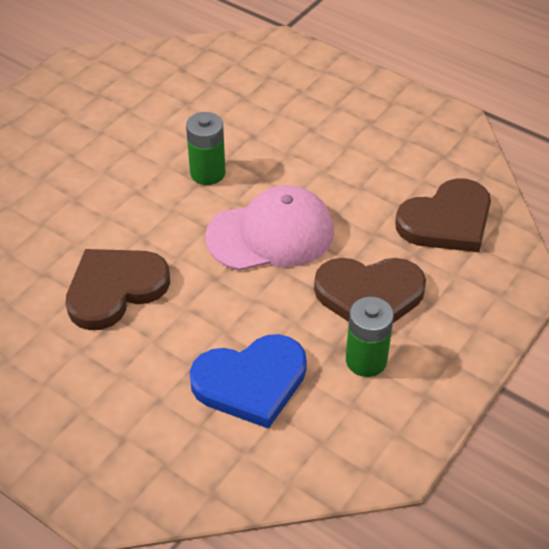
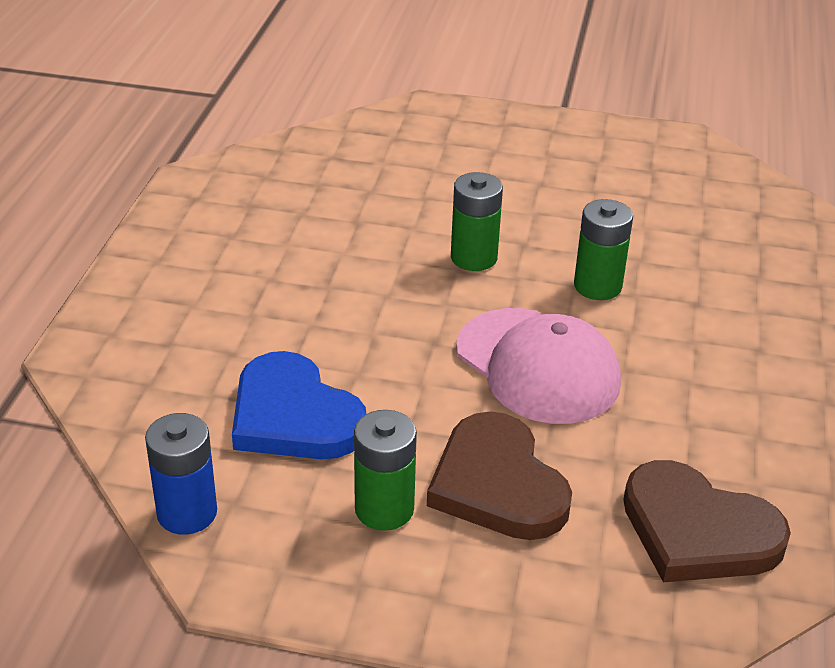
camera: 65 degrees right, 10 degrees down
(115, 289) = (367, 274): brown heart -> none
(135, 223) = (473, 257): none -> green battery
(320, 473) = (187, 513): none -> blue battery

